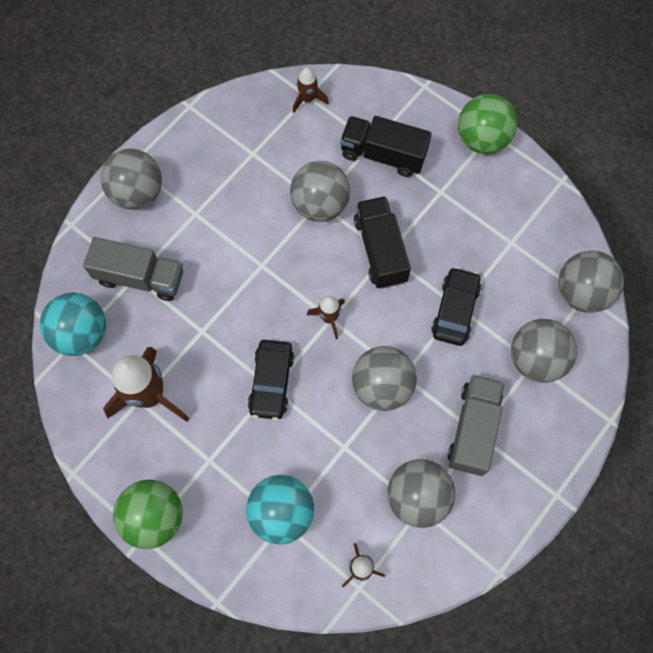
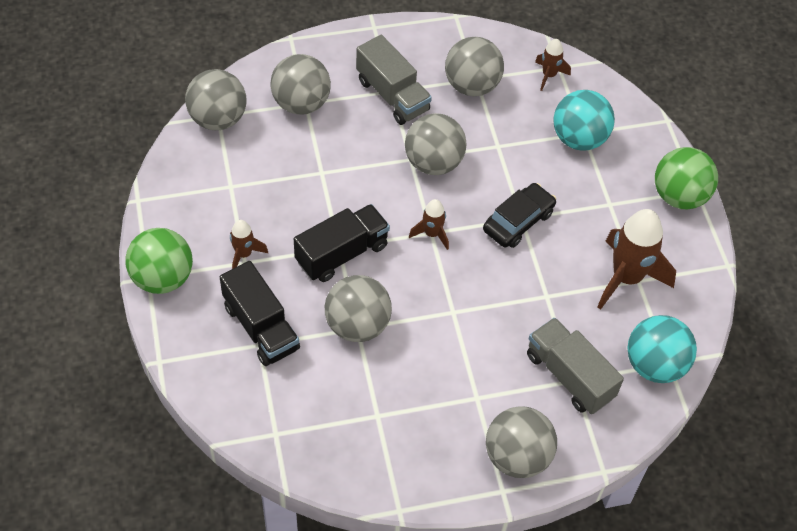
camera: 145 degrees left, 15 degrees down
(308, 99) = (278, 430): brown rocket -> brown rocket (244, 254)
(380, 250) = (342, 253): black truck -> black truck turned 150 degrees counterclockwise
(455, 310) = (326, 172): black car -> none
(473, 429) = (392, 95): grey truck -> grey truck turned 90 degrees counterclockwise

